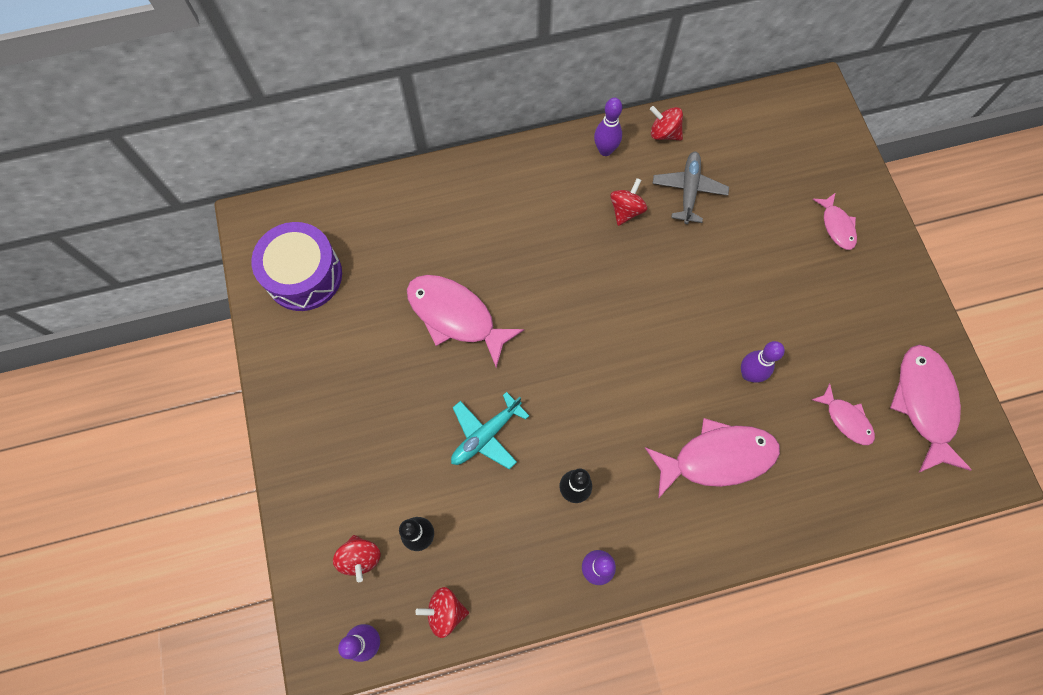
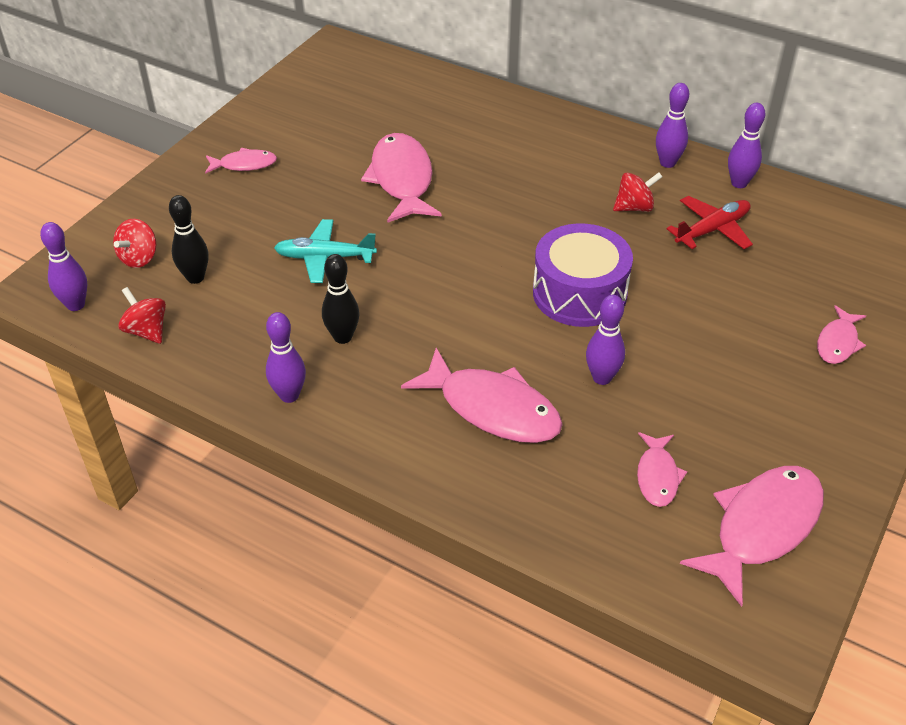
camera: 45 degrees right, 25 degrees down
(304, 275) = (328, 92): purple drum -> purple drum (579, 293)
(328, 402) = (244, 165): none -> pink fish
(664, 133) = (739, 183): red spinning top -> purple bowling pin
(688, 190) = (712, 230): grey plane -> red plane

